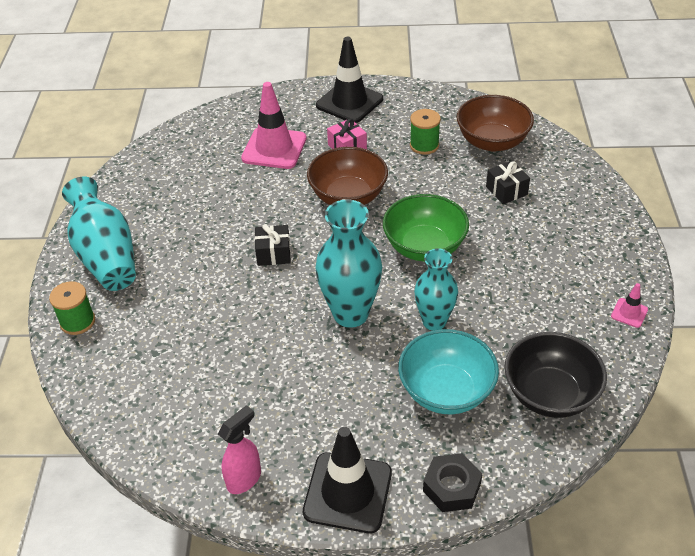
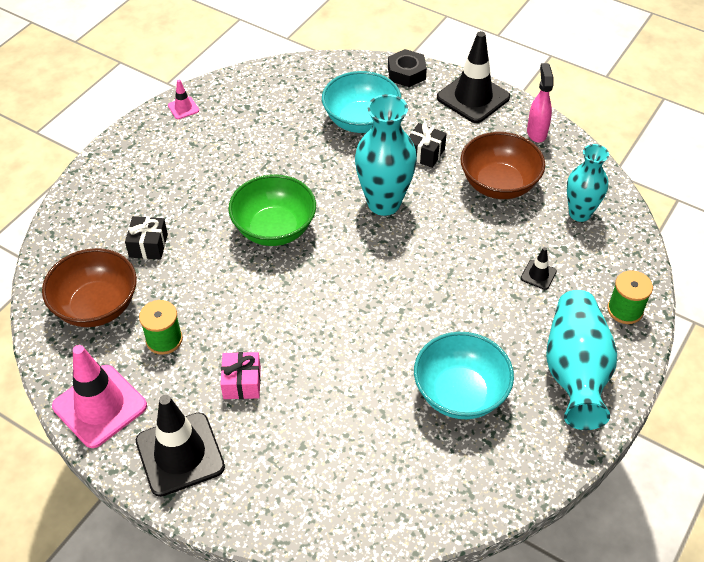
camera: 150 degrees left, 5 degrees up
(169, 316) = (538, 275): none -> black traffic cone
(189, 205) = (460, 393): none -> turquoise bowl
(244, 479) = (536, 132): pink spray bottle -> pink spray bottle turned 105 degrees clockwise
(273, 253) = (409, 290): black gift -> black gift (424, 153)
(274, 148) = (320, 426): pink traffic cone -> pink traffic cone (100, 406)
(348, 196) = (294, 317): brown bowl -> brown bowl (498, 184)
(434, 321) = (325, 167): turquoise vase -> turquoise vase (579, 213)
(550, 394) = (295, 89): black bowl -> none

